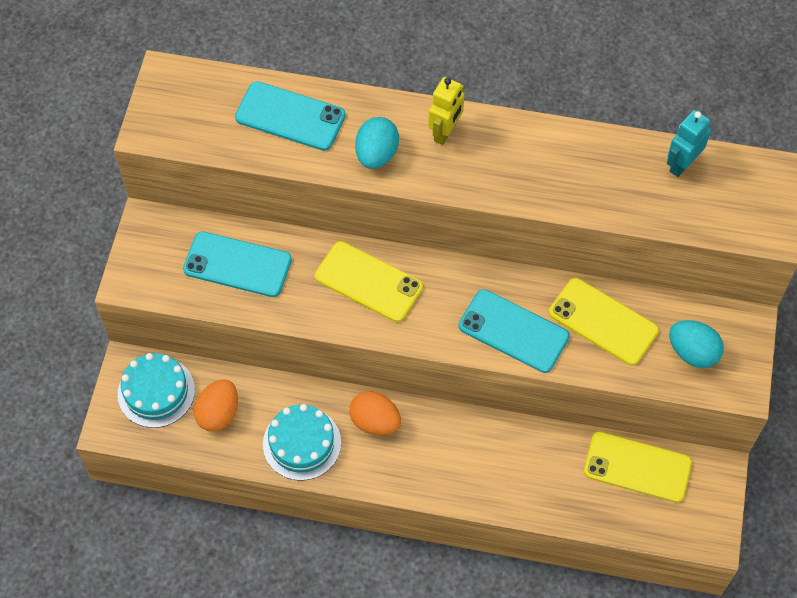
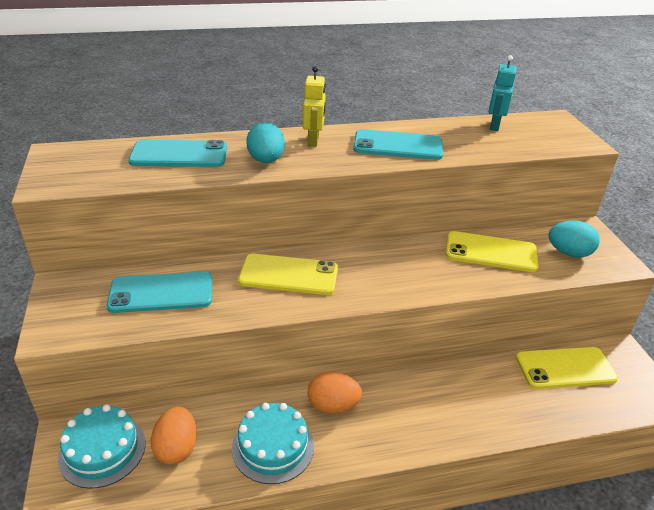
camera: 25 degrees left, 25 degrees down
(513, 331) = (429, 275): turquoise phone -> turquoise phone (398, 145)

